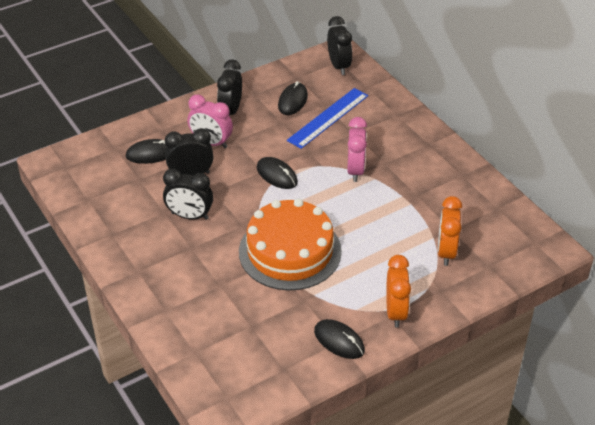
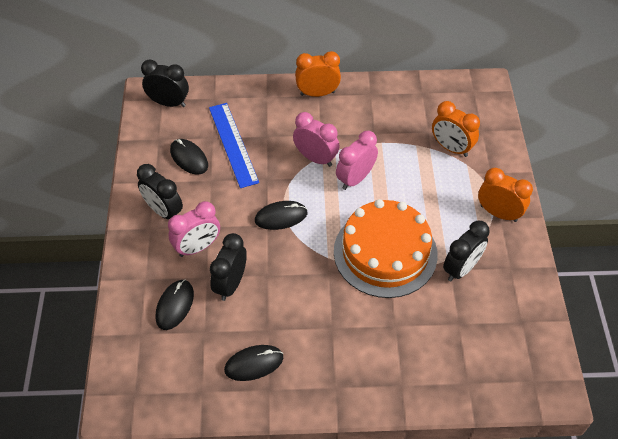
camera: 60 degrees left, 10 degrees up
(189, 216) = (288, 310): black clock -> black clock (461, 269)
(339, 341) = (510, 267): black mouse -> black mouse (254, 364)
(354, 203) = (355, 179): none -> pink clock
(430, 142) = (317, 93): none -> orange clock

